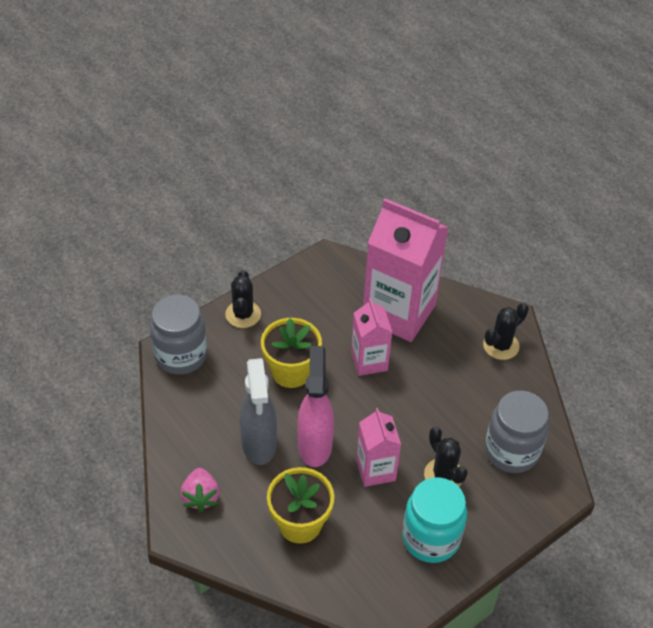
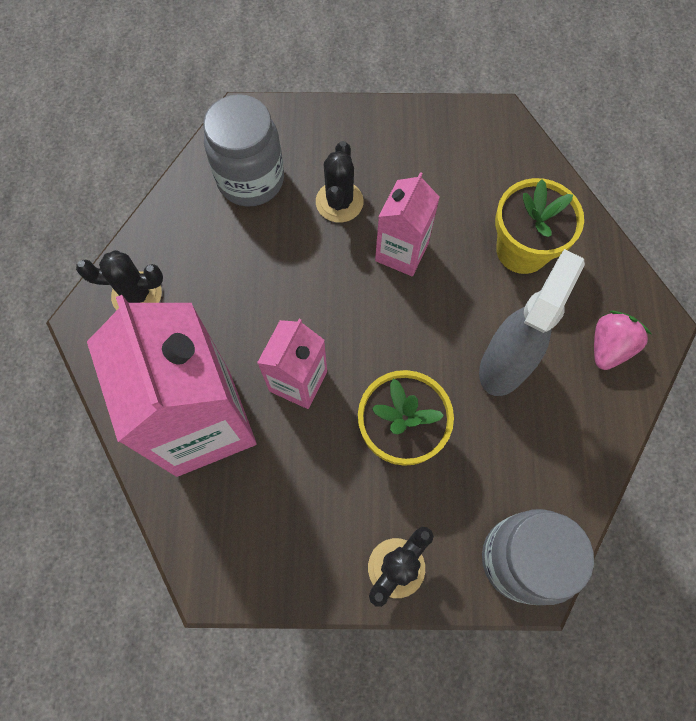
camera: 140 degrees left, 20 degrees up
(314, 445) = (443, 322): pink spray bottle -> none
(431, 538) = (406, 156): turquoise jar -> none

